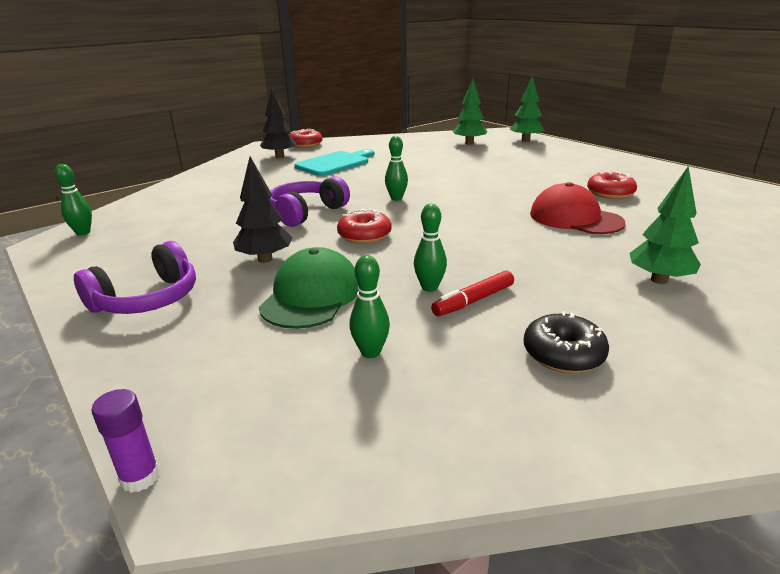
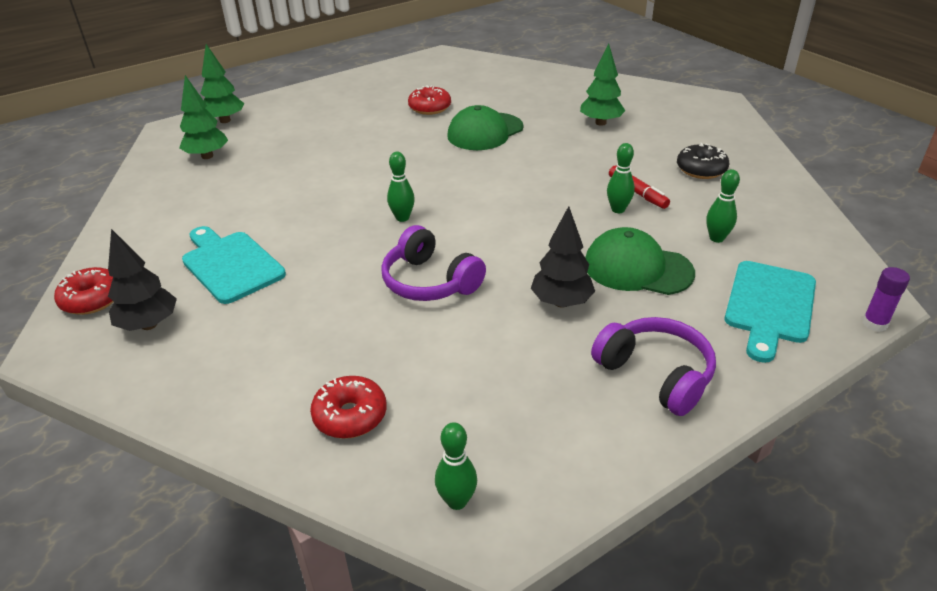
camera: 85 degrees left, 10 degrees up
(218, 379) = (769, 306): none -> turquoise cutting board
(364, 236) = (507, 240): red donut -> red donut (350, 416)
(575, 218) = (485, 132): red cap -> green cap

